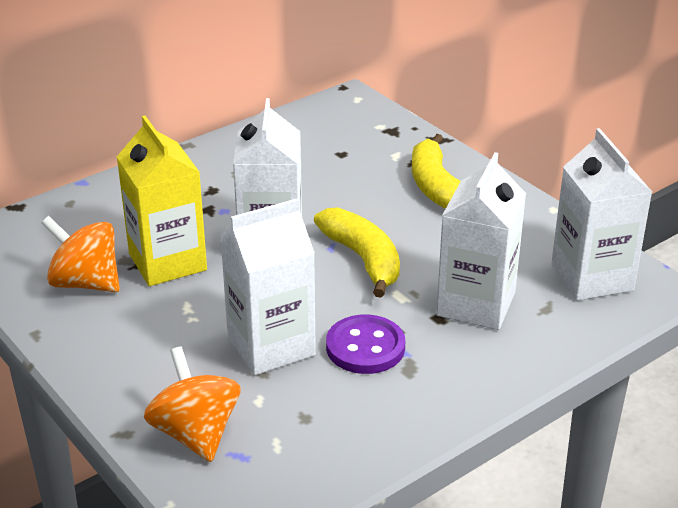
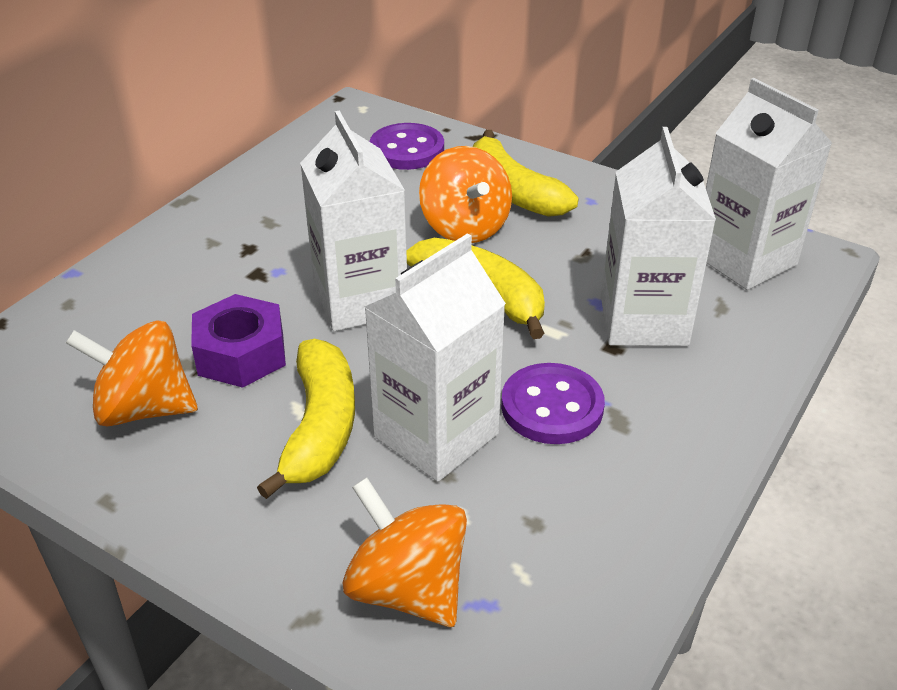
camera: 20 degrees left, 5 degrees up
(167, 262) = (241, 354): yellow carton -> purple nut
(194, 322) = (320, 427): none -> yellow banana
(372, 138) = (407, 150): none -> purple button
(381, 207) = (465, 227): none -> orange spinning top

